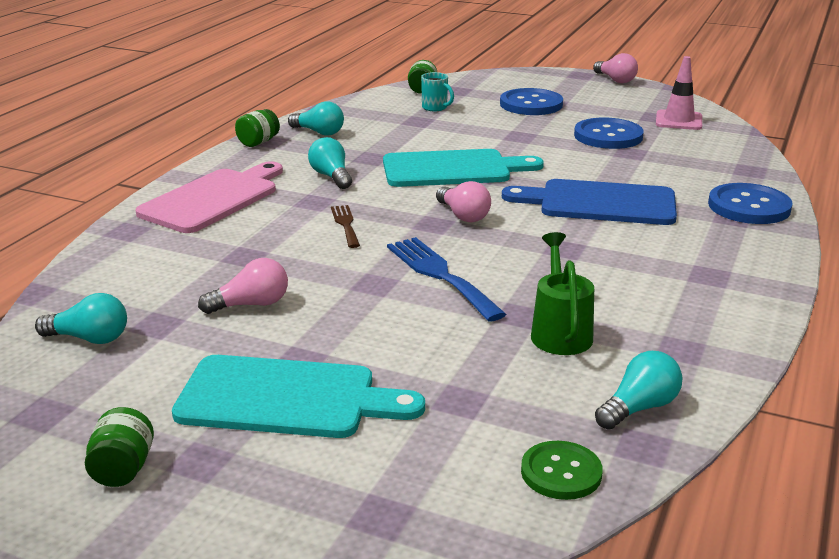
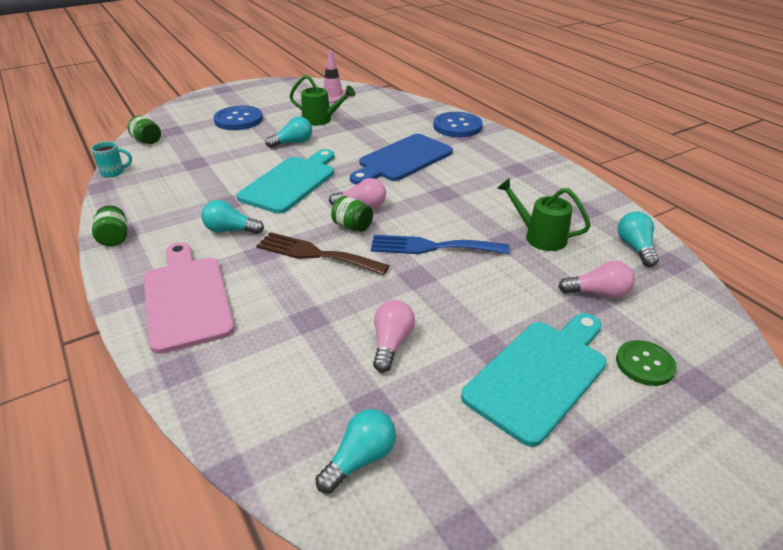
camera: 55 degrees left, 10 degrees up
(123, 469) = (585, 501): green jar -> green jar (352, 226)
(319, 132) = (144, 206): turquoise light bulb -> turquoise light bulb (293, 143)
(345, 224) = (316, 254): brown fork -> brown fork, size x1.73
(435, 108) = (185, 149): turquoise mug -> turquoise mug (114, 172)
(561, 472) = (684, 299): green button -> green button (644, 364)
(608, 136) = (321, 120): blue button -> green watering can
(615, 80) = (249, 85): pink light bulb -> pink light bulb (598, 293)

